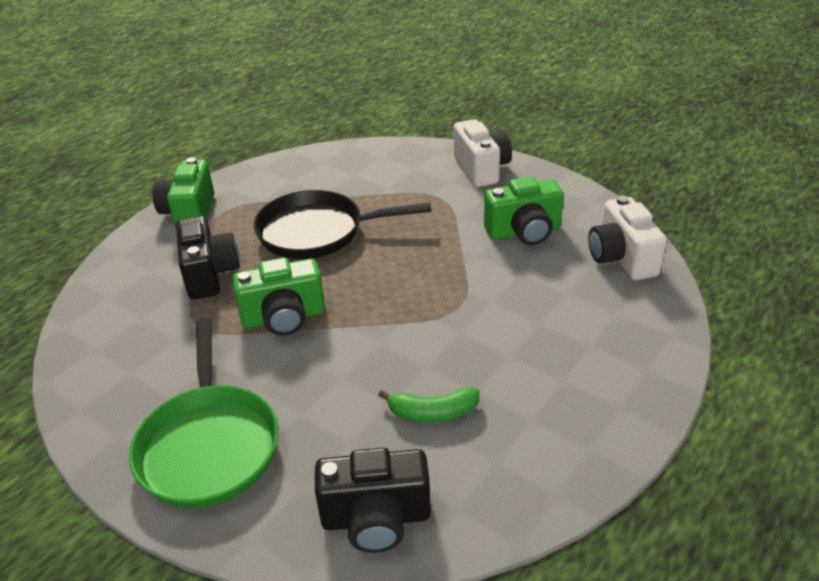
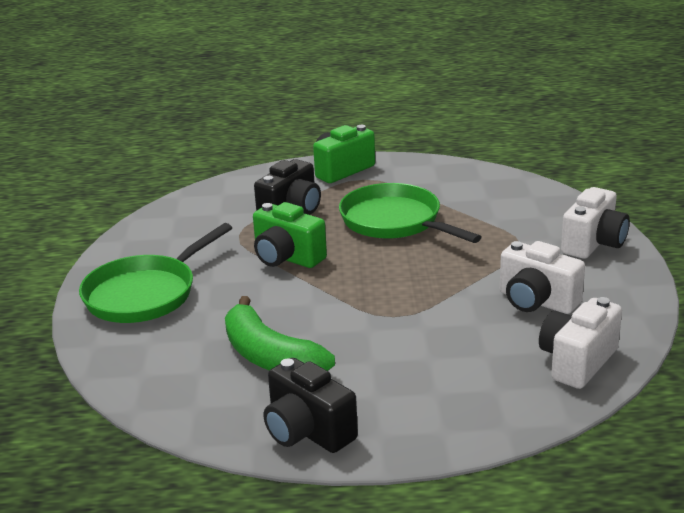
camera: 50 degrees right, 10 degrees down
(318, 232) = (395, 222): black pan -> green pan
(376, 518) = (153, 380): black camera -> black camera (307, 431)
(433, 413) = (270, 357): green banana -> green banana, size x1.75
(524, 232) = (536, 301): green camera -> white camera

